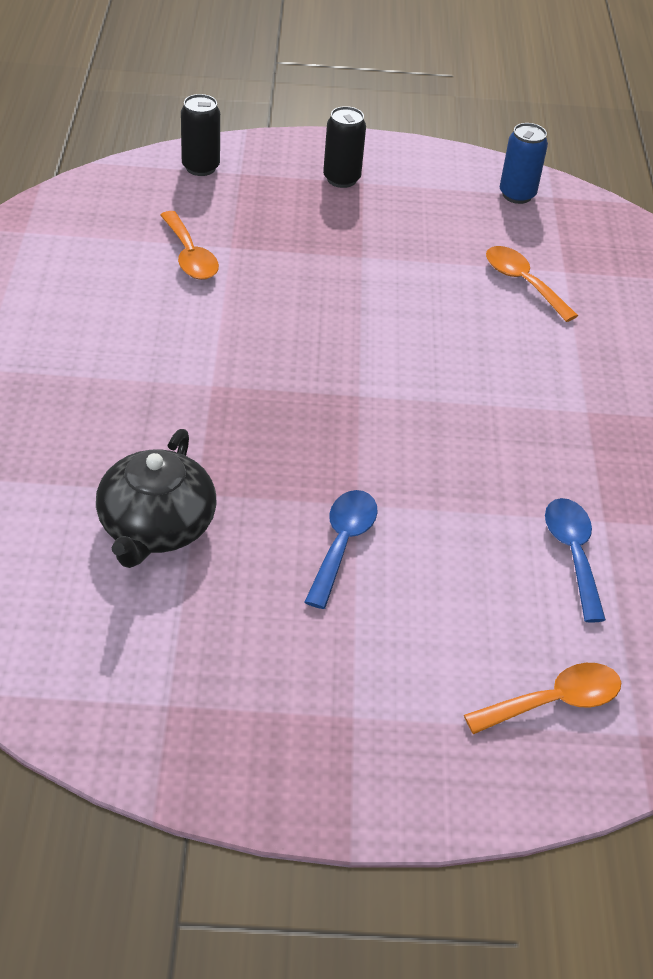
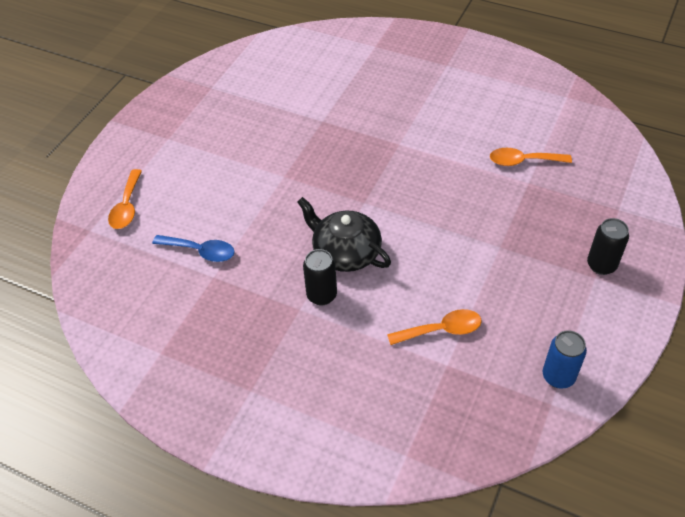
camera: 120 degrees right, 5 degrees up
(156, 526) = (308, 103): black teapot -> black teapot (345, 252)
(200, 167) = (629, 189): black can -> black can (321, 295)
(342, 543) = (261, 163): blue spoon -> none

